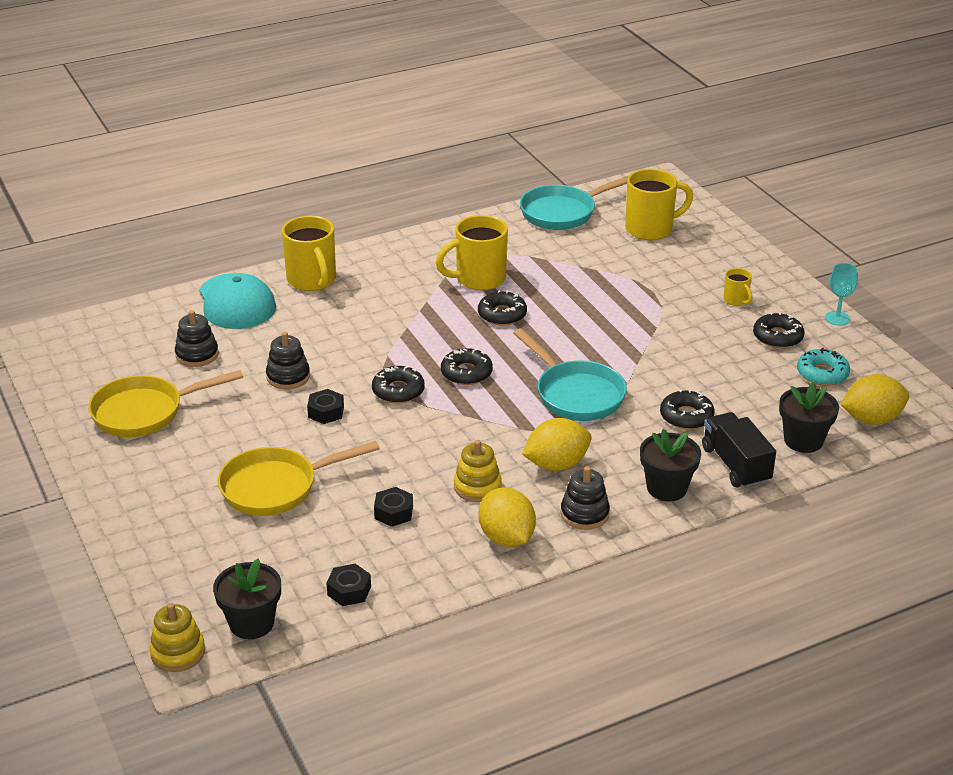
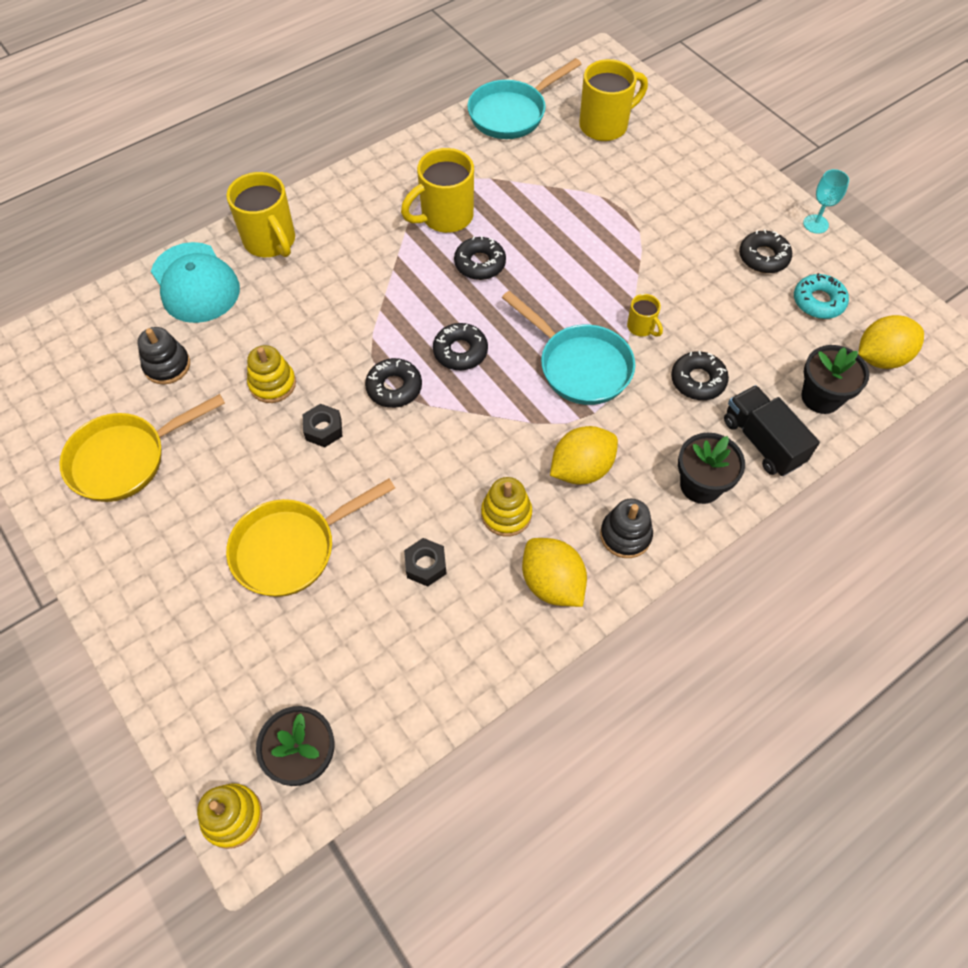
camera: 10 degrees left, 25 degrees up
(288, 377) = (272, 384): black stacking toy -> yellow stacking toy
(349, 591) = (402, 689): black nut -> none
(736, 300) = (711, 213): yellow mug -> yellow mug (641, 327)

